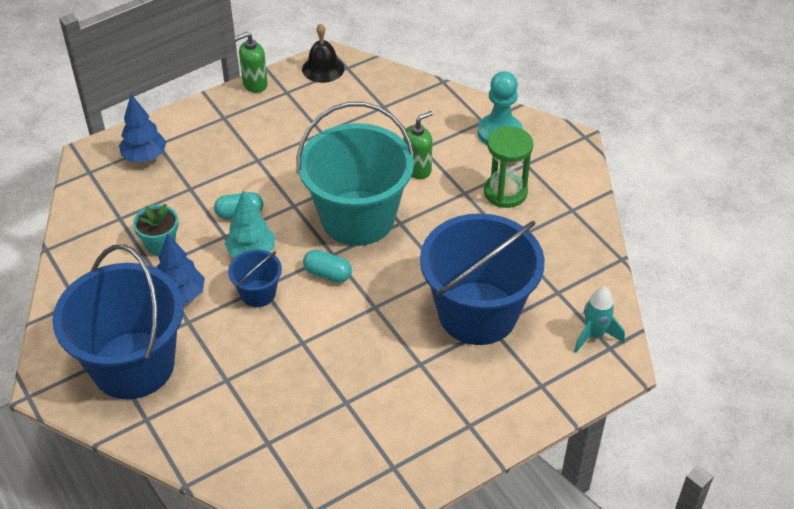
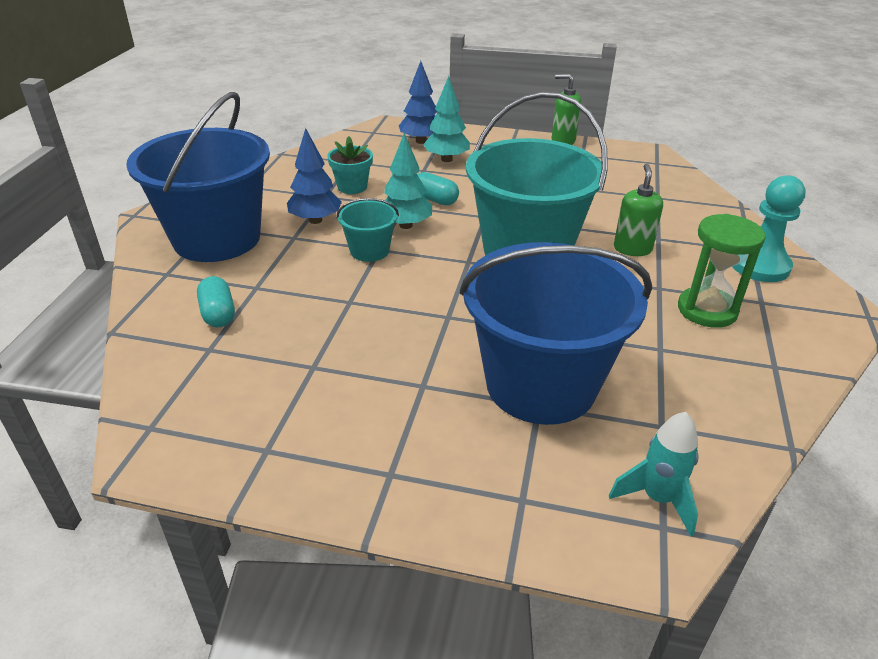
camera: 45 degrees right, 10 degrees down
(193, 165) = (446, 159): none -> turquoise tree
(258, 293) = (369, 251): blue bucket -> turquoise bucket
(323, 68) = (634, 155): black bell -> none
(327, 274) = (443, 271): turquoise capsule -> turquoise capsule (218, 314)
(417, 169) = (632, 249): green soap dispenser -> green soap dispenser turned 90 degrees counterclockwise

